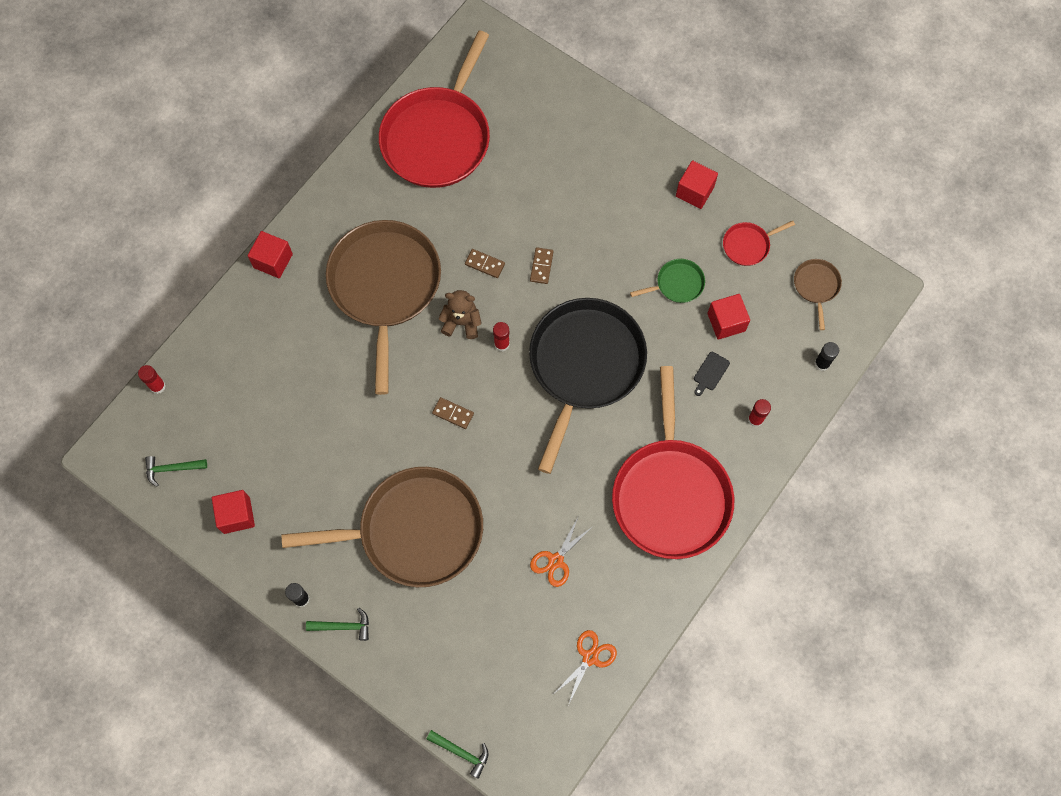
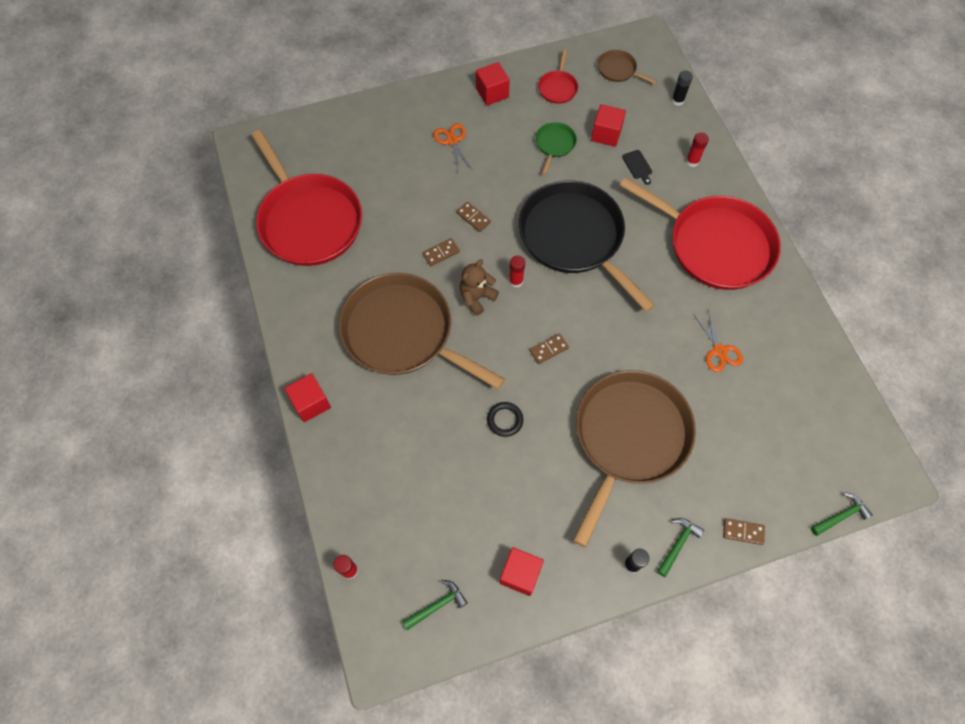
camera: 55 degrees left, 5 degrees down
(172, 469) = (437, 605): green hammer -> green hammer turned 150 degrees counterclockwise
(361, 420) = (505, 420): none -> black ring
(390, 675) = (743, 531): none -> brown domino
(590, 657) = (812, 374): orange scissors -> orange scissors (452, 141)

